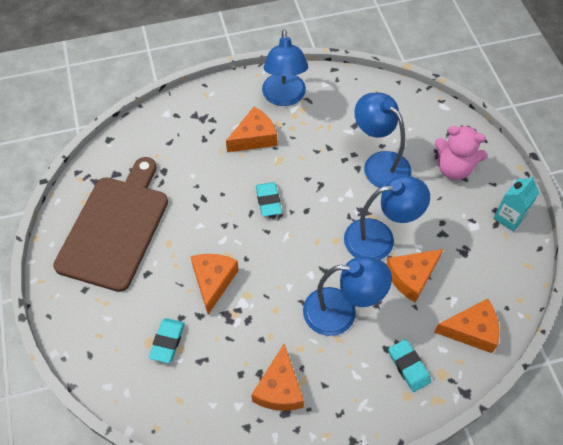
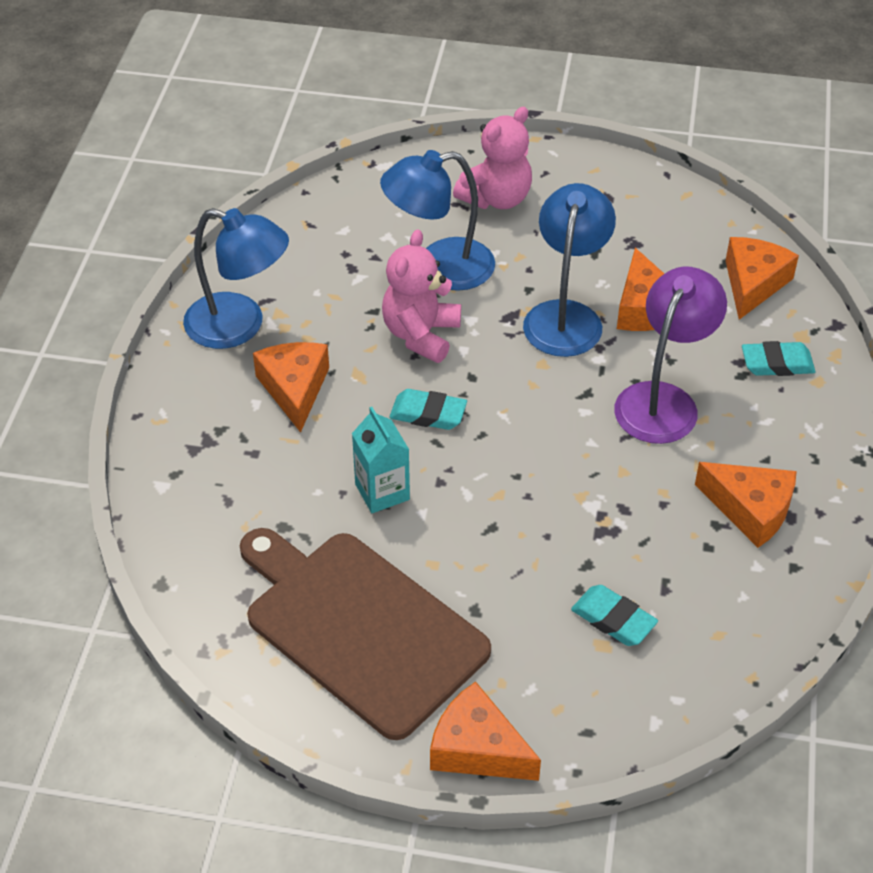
camera: 65 degrees left, 10 degrees down
(213, 281) = (536, 528): orange cheese -> orange cheese (477, 748)
(323, 175) = (421, 335): none -> pink teddy bear
(341, 312) = (663, 400): blue lamp -> purple lamp
(509, 217) = (605, 180): turquoise carton -> turquoise carton (382, 492)

